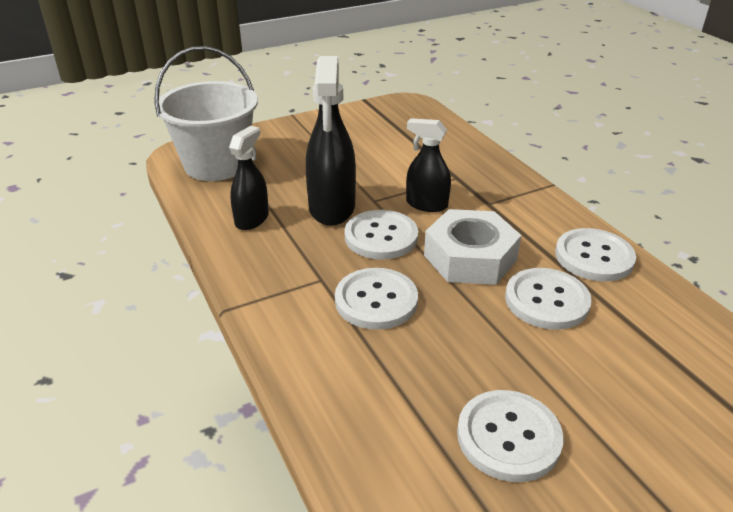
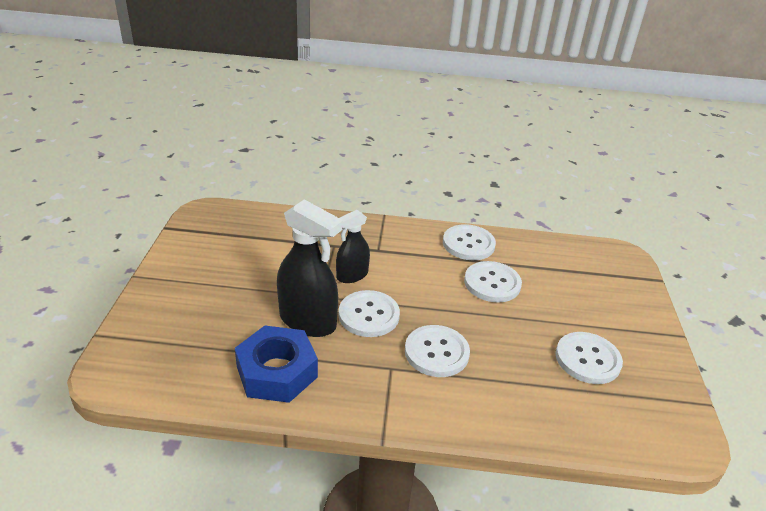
camera: 60 degrees left, 0 degrees up
(216, 164) = (162, 358): white bucket -> none
(252, 219) = (277, 372): black spray bottle -> blue nut
(470, 257) = (427, 289): white nut -> none

